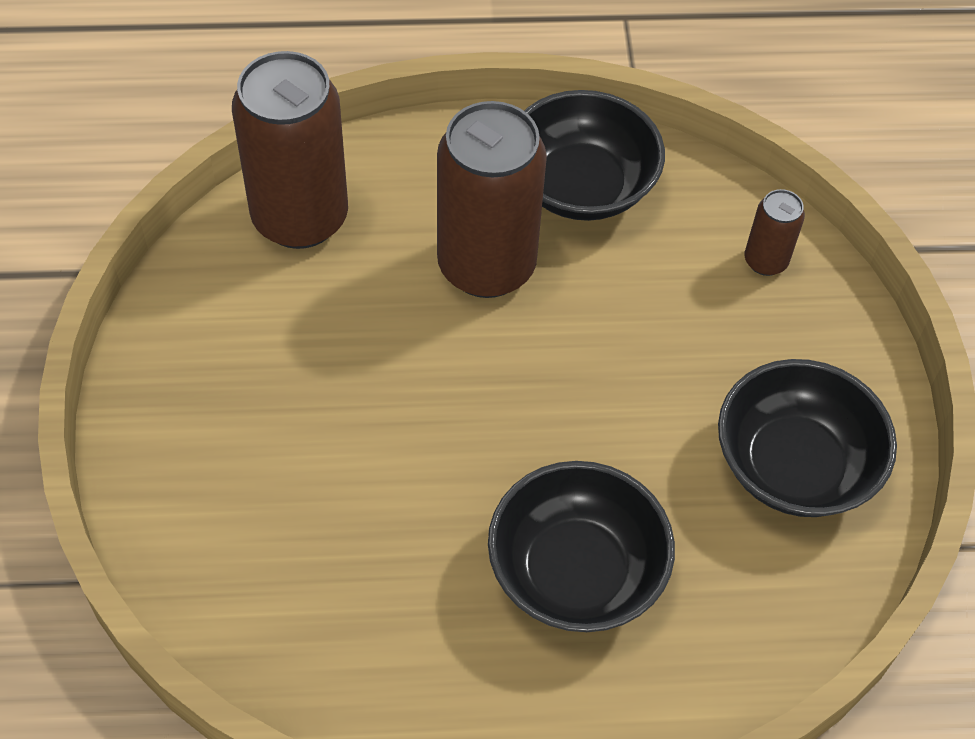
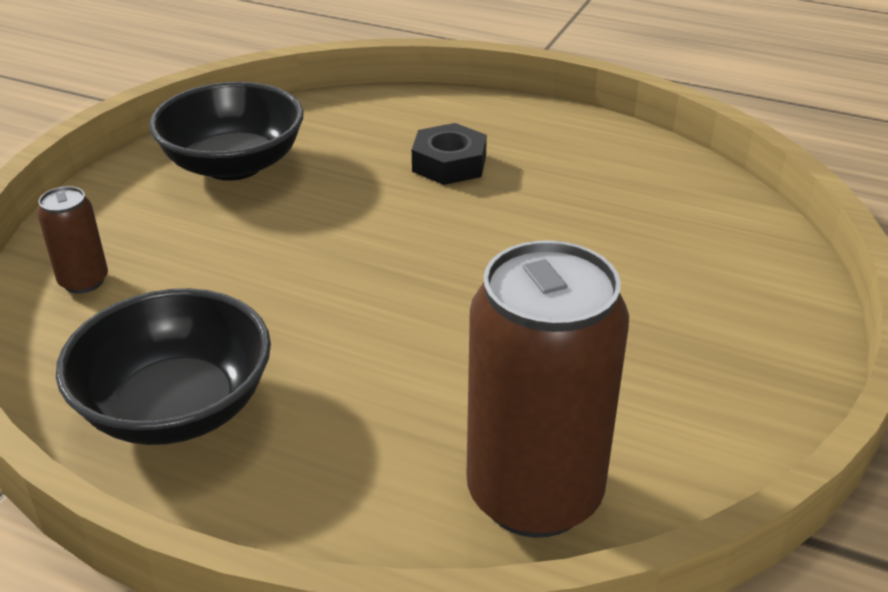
camera: 150 degrees left, 20 degrees down
(486, 266) = (351, 368): brown can -> none
(576, 571) = (449, 164): black bowl -> black nut

